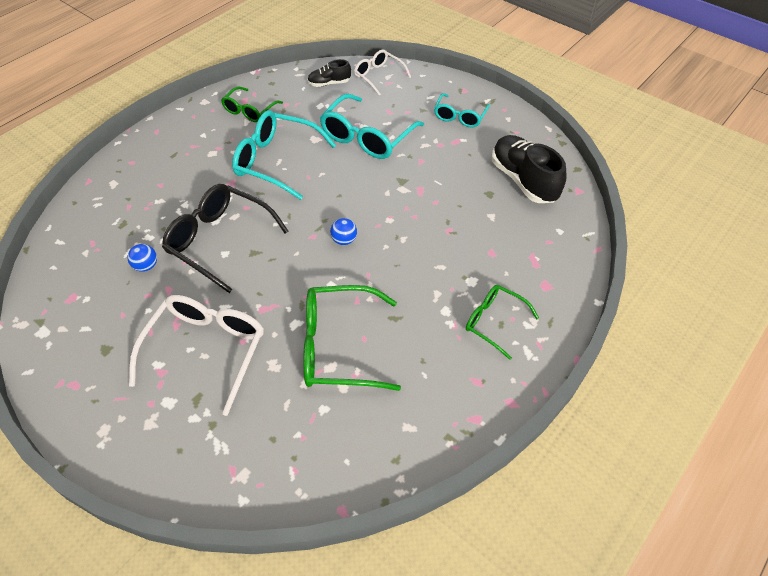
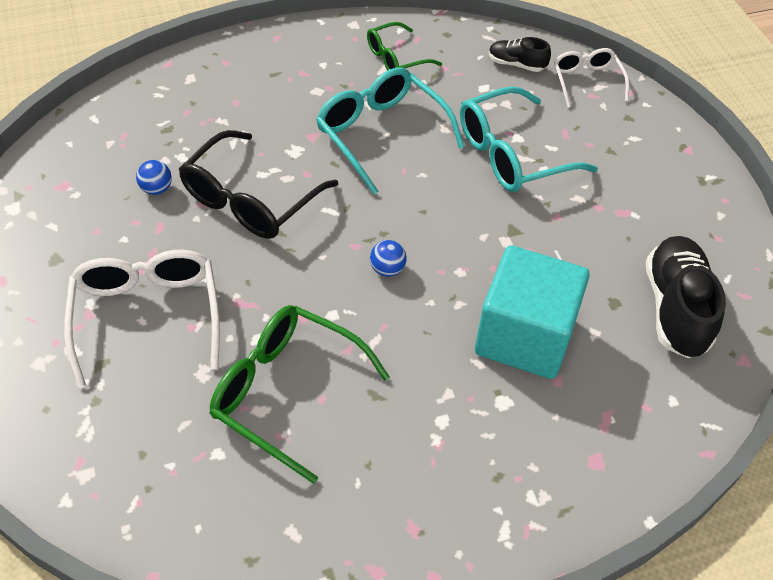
camera: 30 degrees right, 0 degrees up
(206, 351) = (147, 317): white glasses -> white glasses turned 60 degrees counterclockwise
(220, 241) = (251, 199): black glasses -> black glasses turned 120 degrees counterclockwise
(455, 237) = (524, 336): none -> turquoise cube
(460, 116) = (654, 182): turquoise glasses -> none
(494, 322) = (491, 469): green glasses -> none

